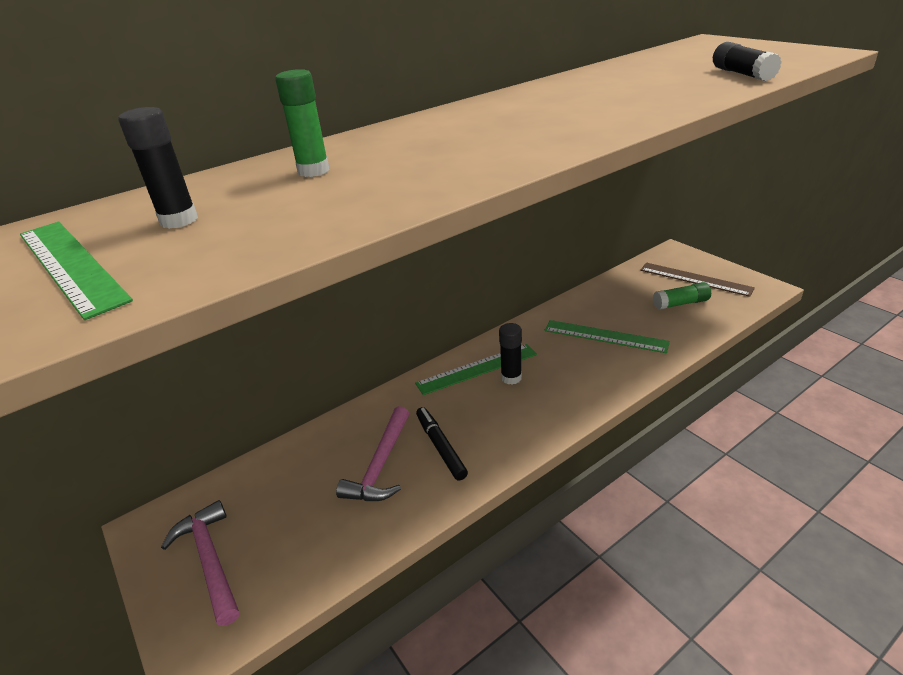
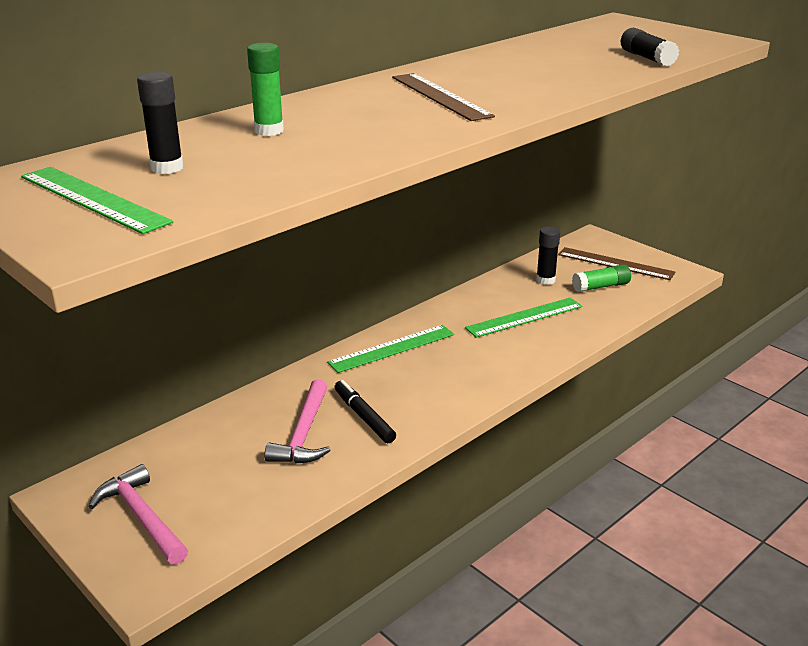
camera: 10 degrees left, 5 degrees down
(510, 124) = (440, 96): none -> brown ruler
(511, 377) = (429, 356): black glue stick -> black glue stick (545, 280)
(605, 336) = (524, 317): green ruler -> green ruler turned 45 degrees counterclockwise

